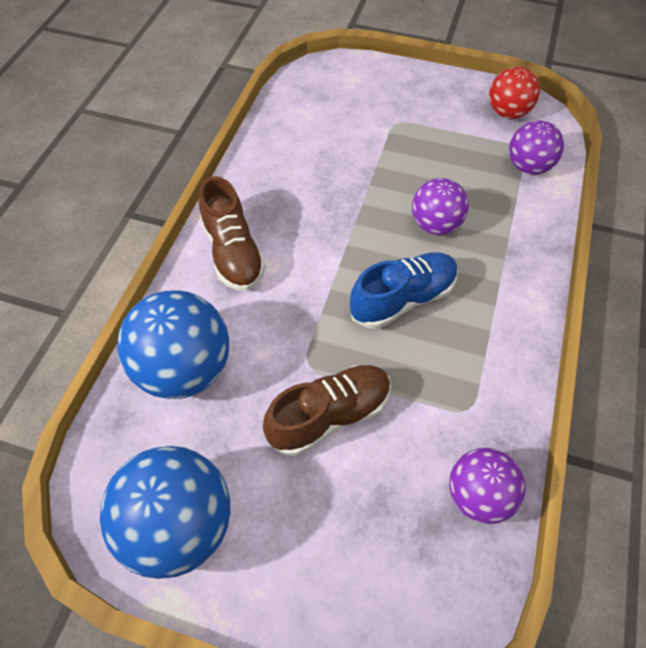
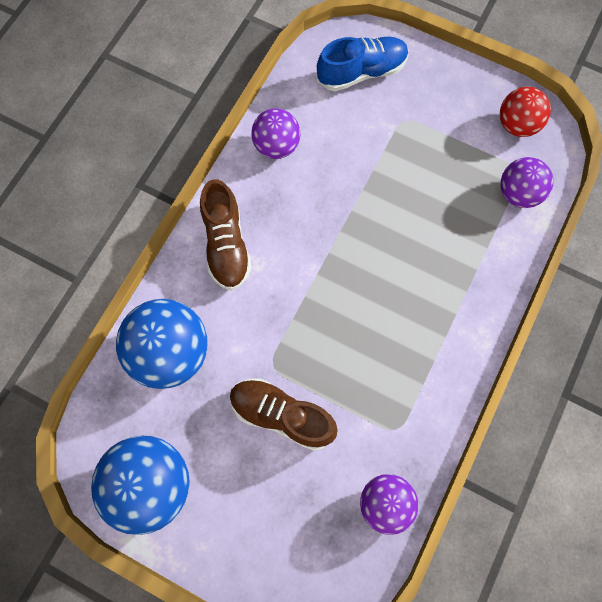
camera: 10 degrees right, 15 degrees up
(329, 415) = (282, 415): brown shoe -> brown shoe turned 135 degrees counterclockwise
(403, 299) = (366, 317): blue shoe -> blue shoe (362, 72)
(435, 225) = (413, 245): purple ball -> purple ball (276, 146)

